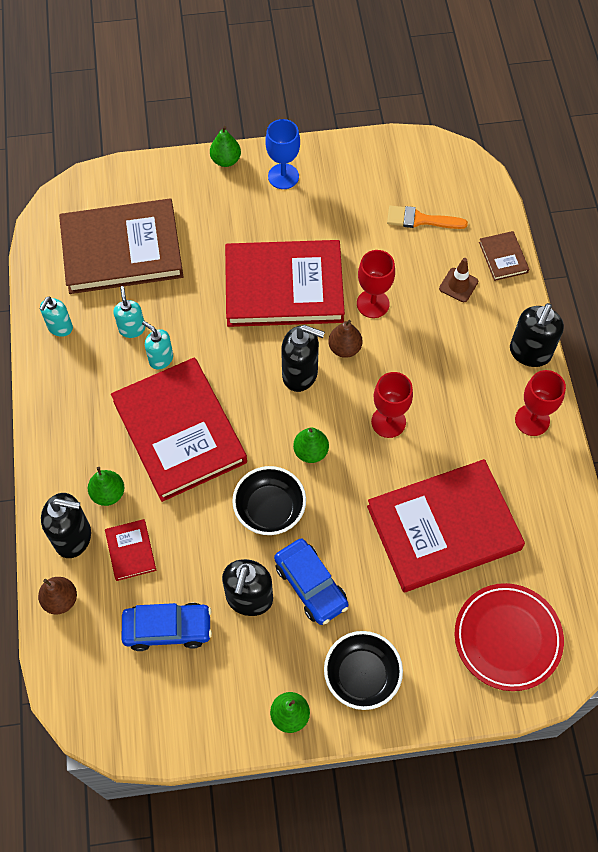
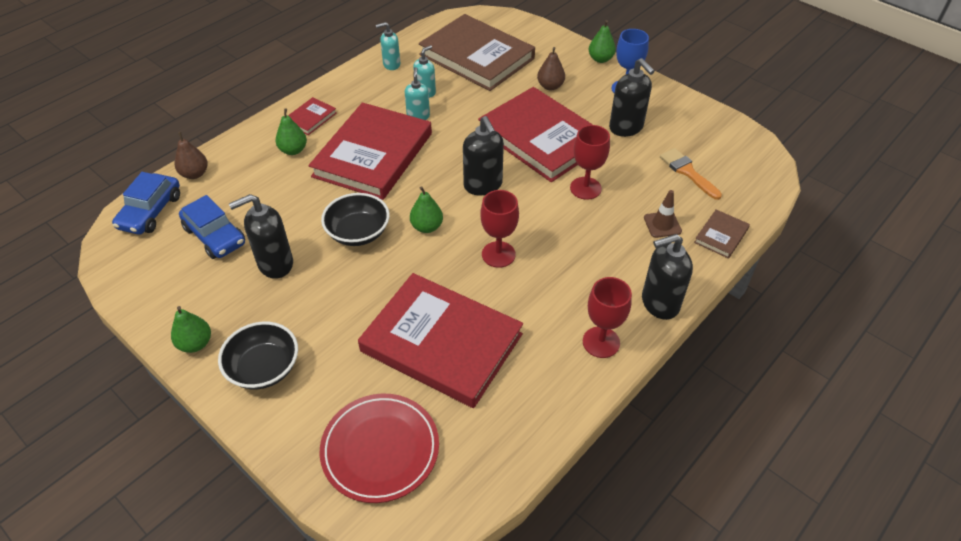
camera: 50 degrees right, 15 degrees down
(73, 537) = (246, 154): black soap dispenser -> black soap dispenser (626, 127)
(130, 551) = (260, 184): red book -> red book (310, 118)
(311, 585) = (316, 291): blue car -> blue car (151, 212)
(344, 348) = (531, 195): brown pear -> brown pear (550, 86)

